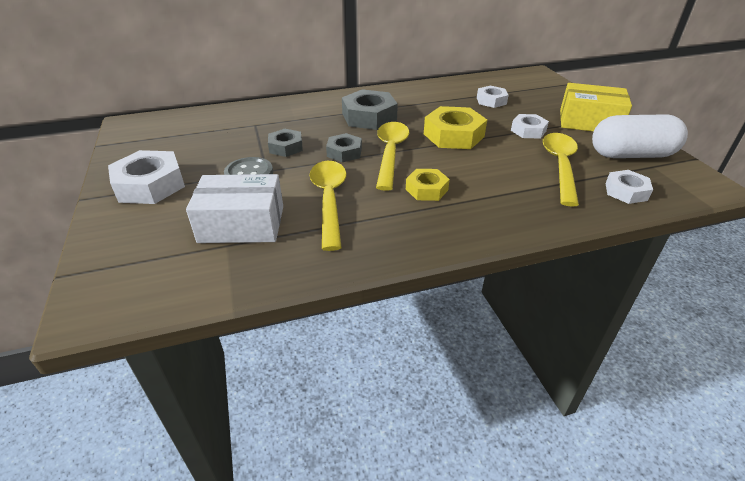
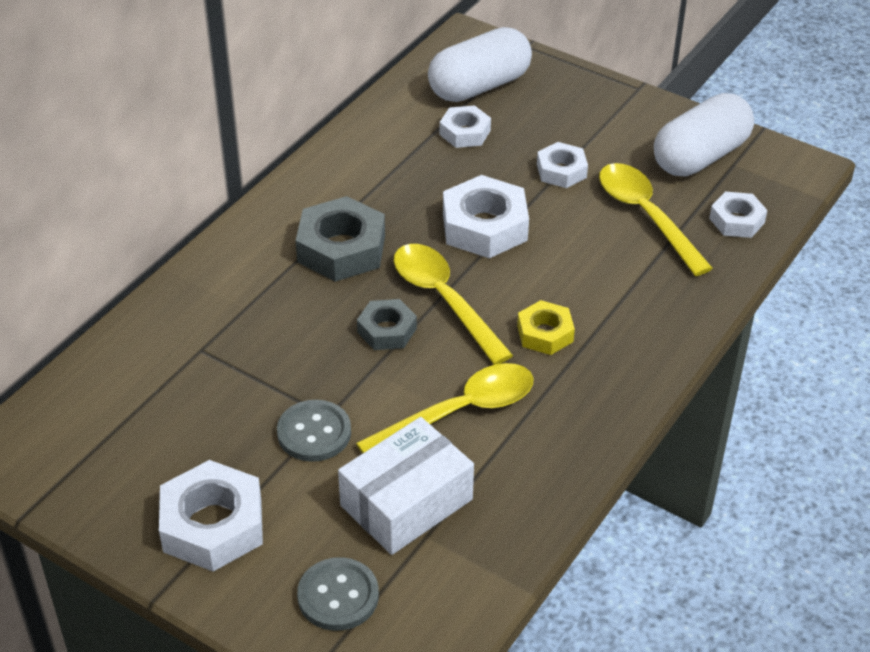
camera: 40 degrees left, 5 degrees up
(144, 246) = (338, 596): none -> grey button
(286, 147) = (301, 364): grey nut -> none
(329, 200) = (459, 412): yellow spoon -> yellow spoon turned 105 degrees clockwise
(453, 135) = (484, 226): yellow nut -> white nut
(521, 89) = (479, 86): none -> white capsule
(589, 122) = (614, 117): yellow box -> none

